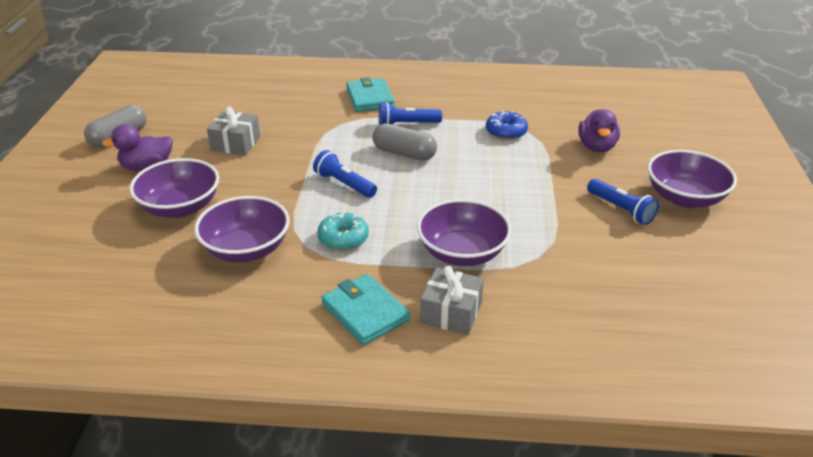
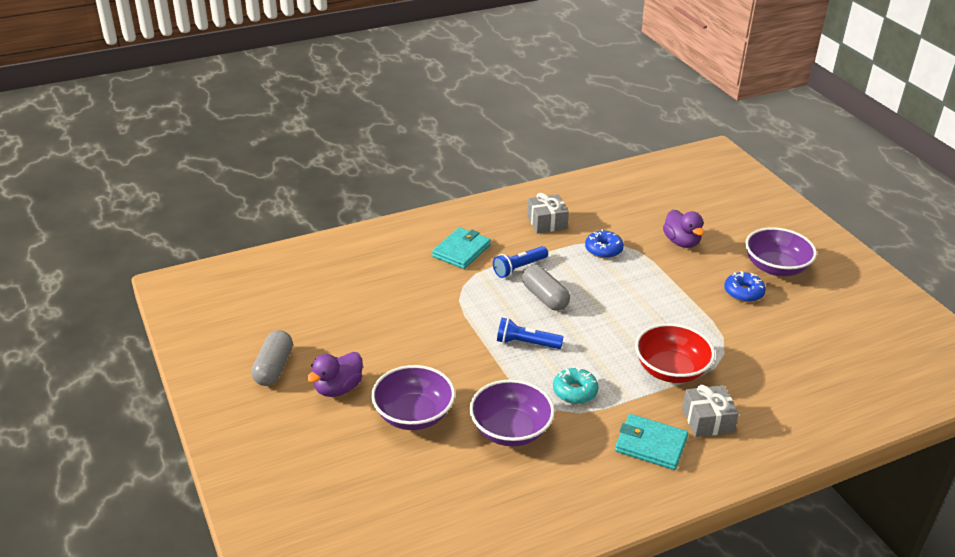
camera: 30 degrees left, 0 degrees up
(235, 143) = (392, 336): grey gift -> grey gift (547, 222)
(370, 98) = (461, 251): turquoise wallet -> turquoise wallet turned 75 degrees clockwise
(404, 153) = (544, 297): grey capsule -> grey capsule turned 60 degrees clockwise
(462, 253) = (671, 370): purple bowl -> red bowl
(621, 209) = (743, 292): blue flashlight -> blue donut

